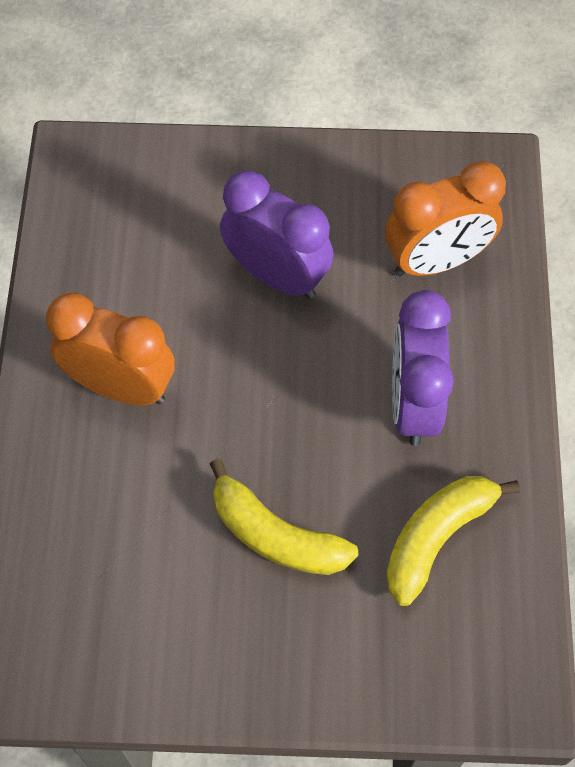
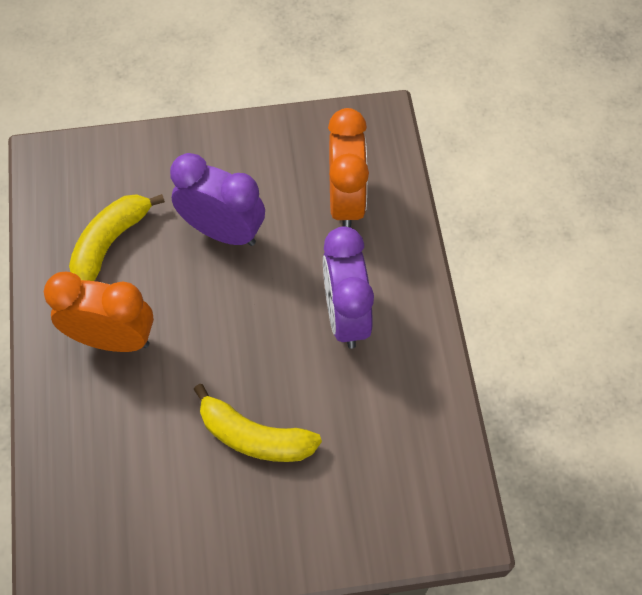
camera: 10 degrees left, 0 degrees up
(436, 261) = (346, 201): orange clock -> orange clock turned 60 degrees counterclockwise
(436, 537) = (380, 417): yellow banana -> yellow banana (110, 243)

